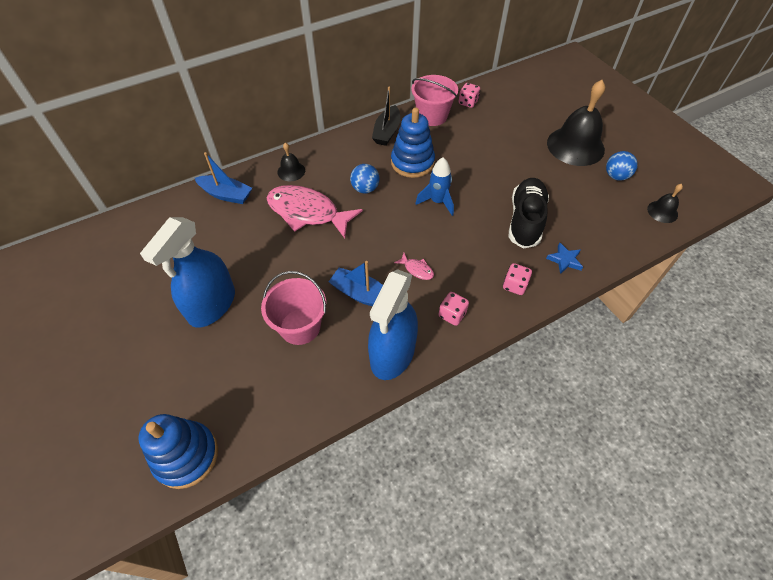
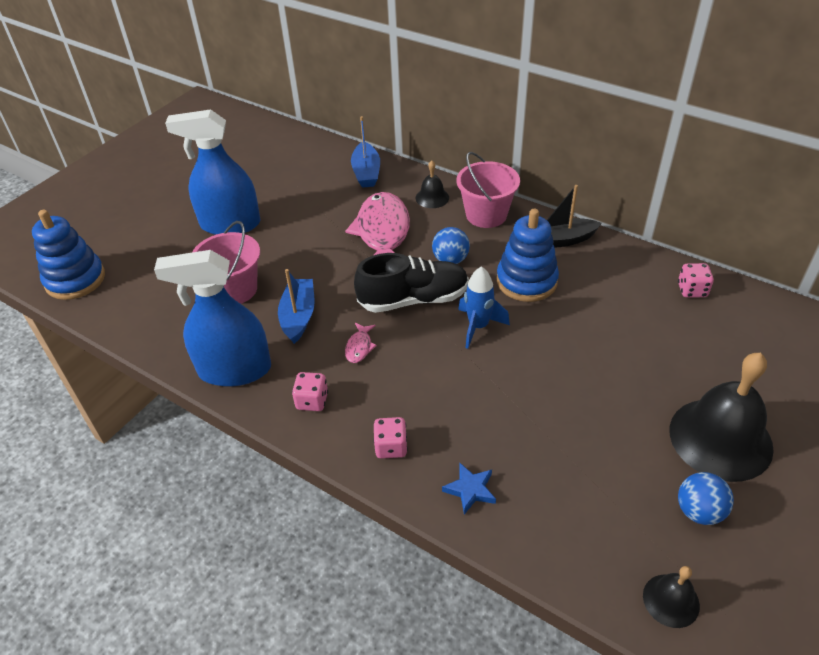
camera: 65 degrees right, 10 degrees down
(432, 116) = (628, 267): pink bucket -> pink bucket (486, 215)
(525, 220) = (512, 424): black shoe -> black shoe (413, 299)

